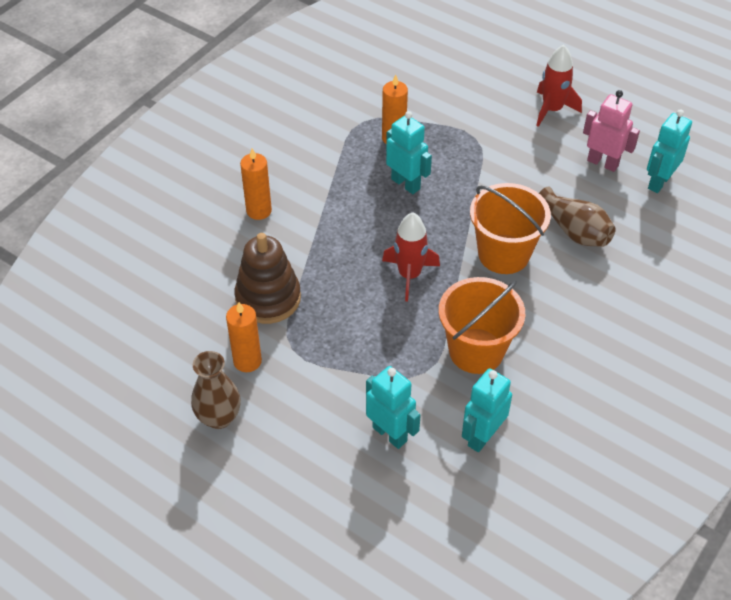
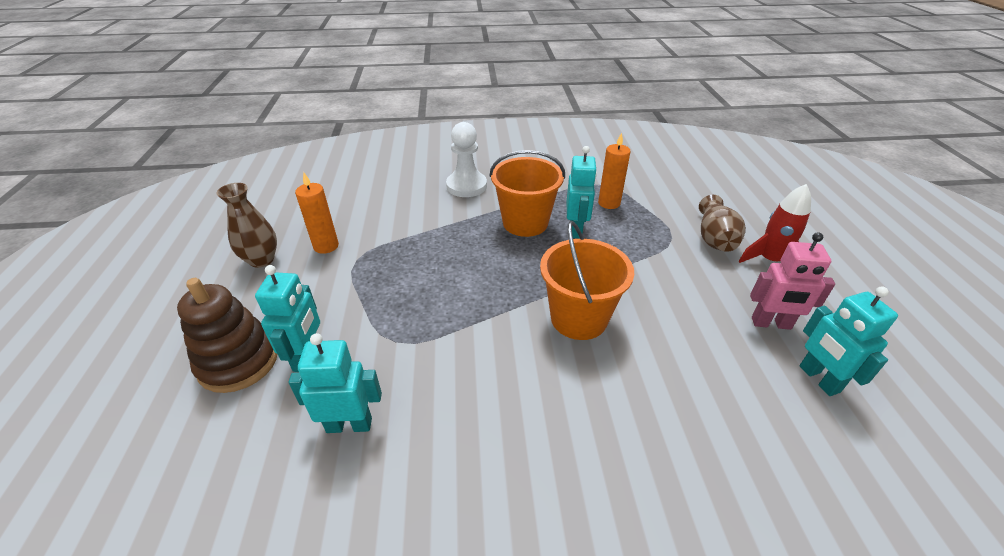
camera: 50 degrees right, 10 degrees down
(259, 211) = (466, 186): orange candle -> white pawn
(268, 298) = (393, 226): brown stacking toy -> brown stacking toy (238, 362)
(409, 275) = (490, 278): red rocket -> none
(476, 351) = (450, 361): orange bucket -> orange bucket (525, 223)
(574, 231) = (667, 350): brown vase -> brown vase (714, 238)
(603, 163) = (771, 323): pink robot -> pink robot turned 105 degrees clockwise
(659, 182) = (818, 379): turquoise robot -> turquoise robot turned 105 degrees counterclockwise

